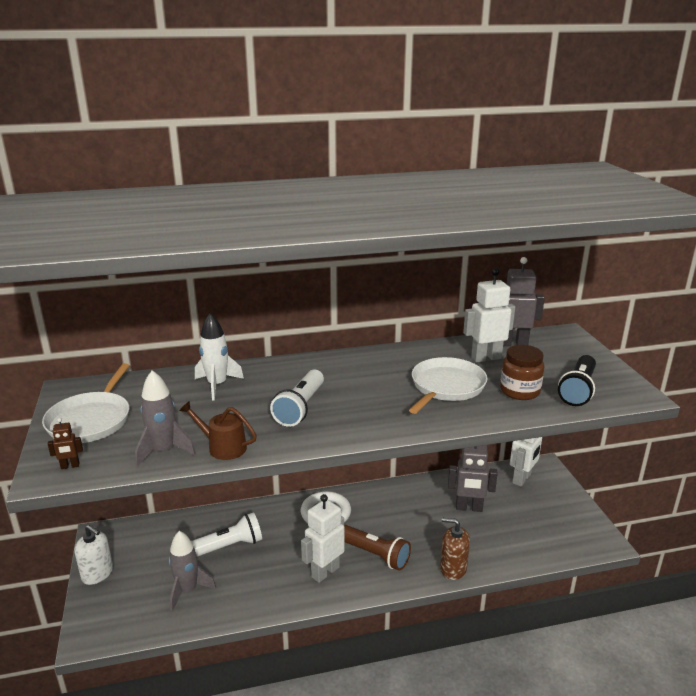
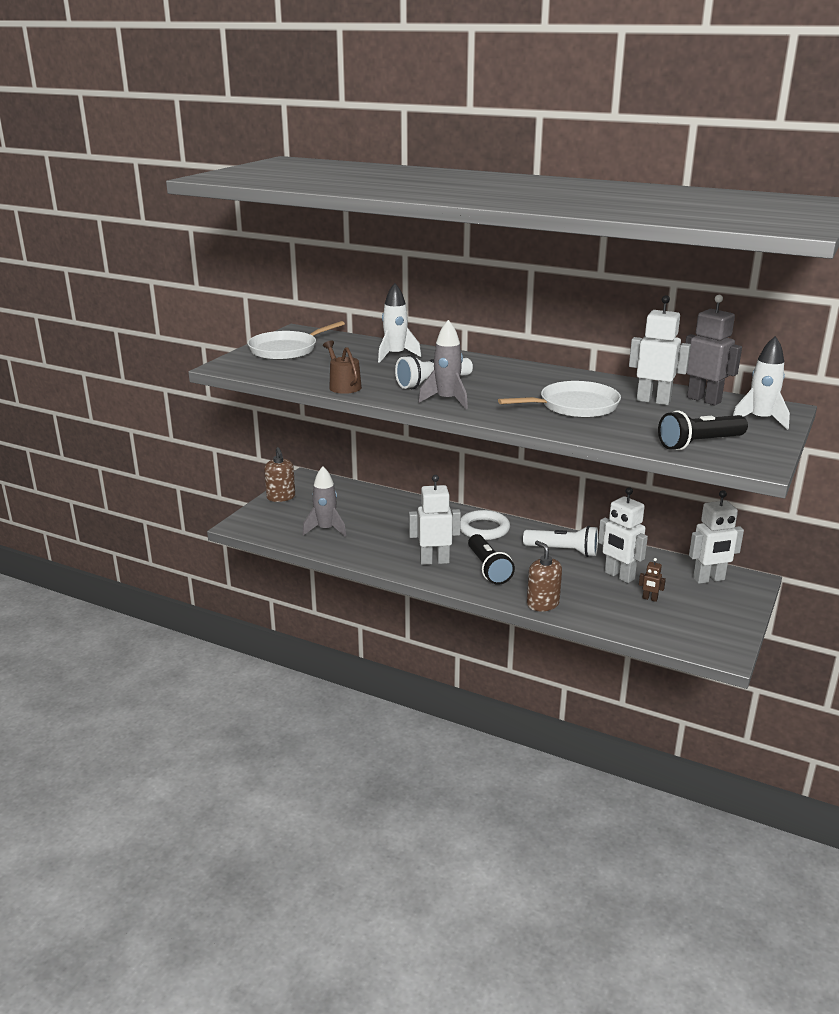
camera: 40 degrees right, 0 degrees up
(70, 466) = (241, 366): brown robot -> brown robot (649, 599)
(97, 573) = (281, 497): white soap dispenser -> brown soap dispenser
(164, 451) = (304, 376): grey rocket -> grey rocket (447, 400)
(228, 546) = (383, 518): white flashlight -> white flashlight (563, 551)
(375, 555) = (488, 568): brown flashlight -> black flashlight
(469, 508) = (619, 576): grey robot -> white robot
(519, 391) = (638, 427): brown jar -> none
(572, 350) = (760, 420): none -> white rocket

